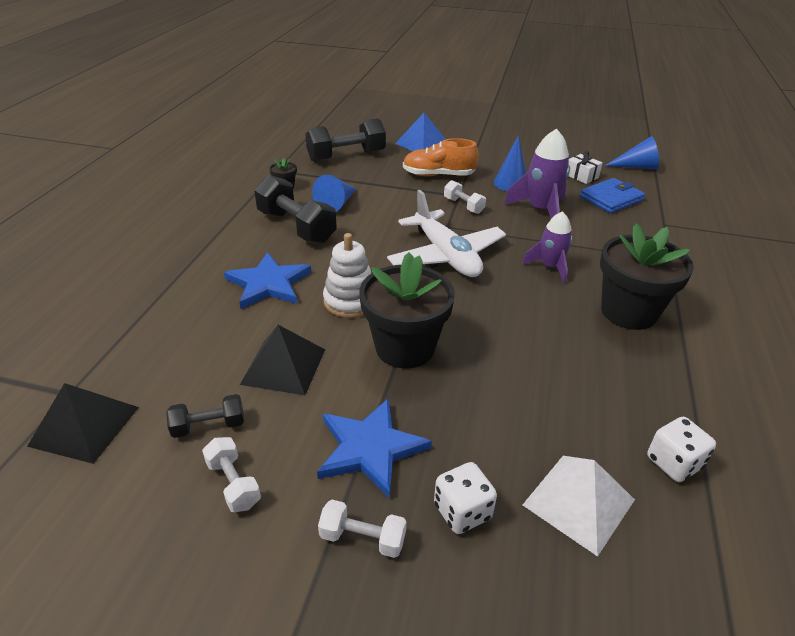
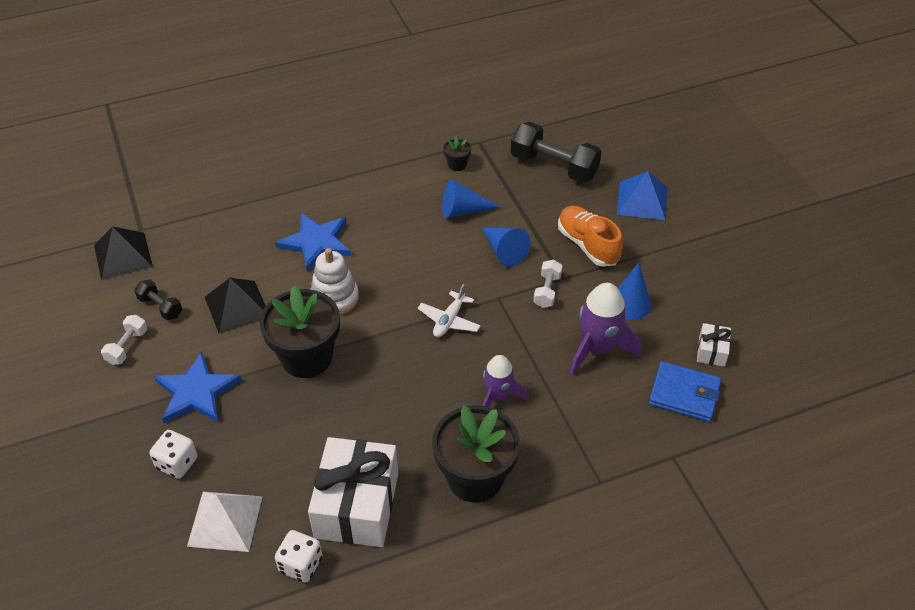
camera: 55 degrees right, 10 degrees up
(296, 227) = (403, 210): black dumbbell -> none
(362, 538) = (128, 426): white dumbbell -> none
(446, 256) = (449, 320): white plane -> white plane, size x0.52
(617, 391) = (356, 505): none -> white gift
(636, 167) = (794, 390): blue cone -> blue cone (504, 251)

